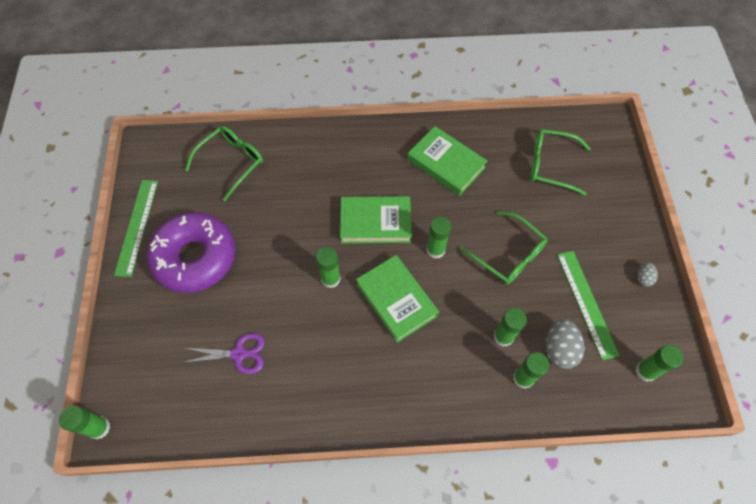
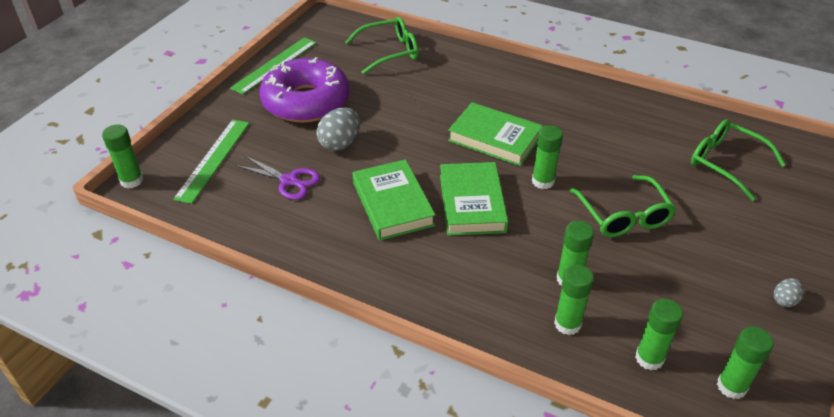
camera: 30 degrees right, 20 degrees down
(330, 279) = (417, 162): green glue stick -> green glue stick (649, 358)
(446, 163) = (603, 122): green book -> green book (393, 204)
(559, 349) = (629, 318): grey egg -> grey egg (340, 143)
(586, 303) = (692, 292): green ruler -> green ruler (213, 159)

